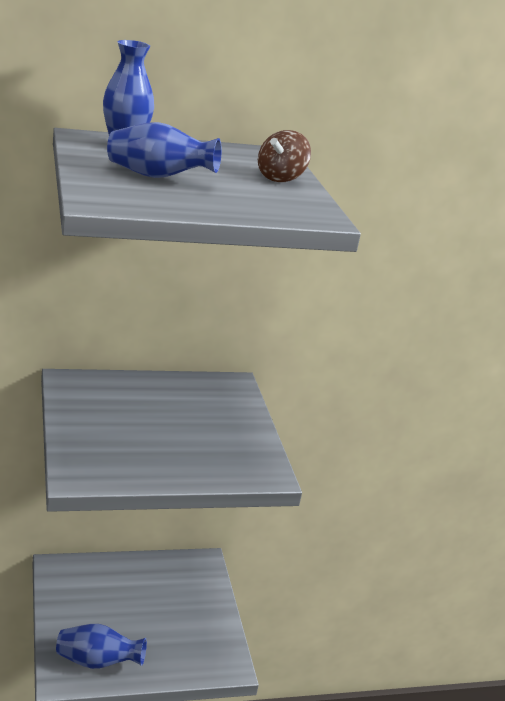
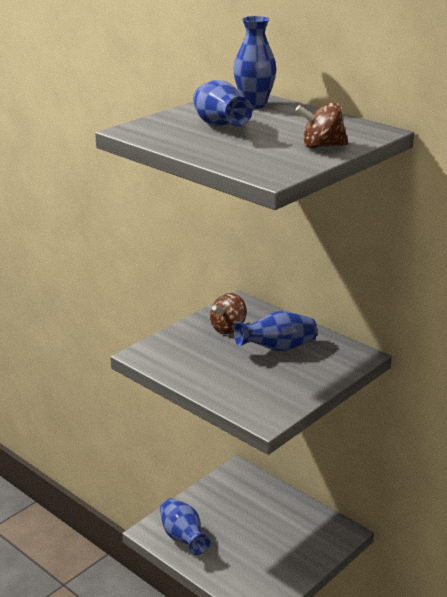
camera: 60 degrees right, 0 degrees up
(103, 410) = (228, 328): none -> brown spinning top
(173, 408) = (277, 348): none -> blue vase

